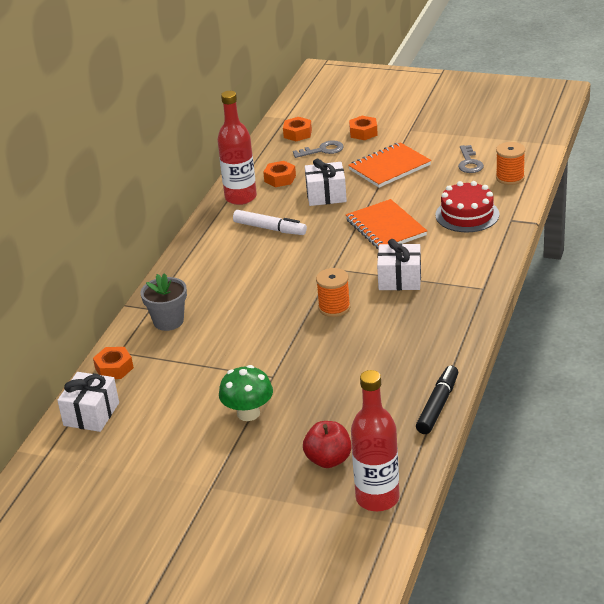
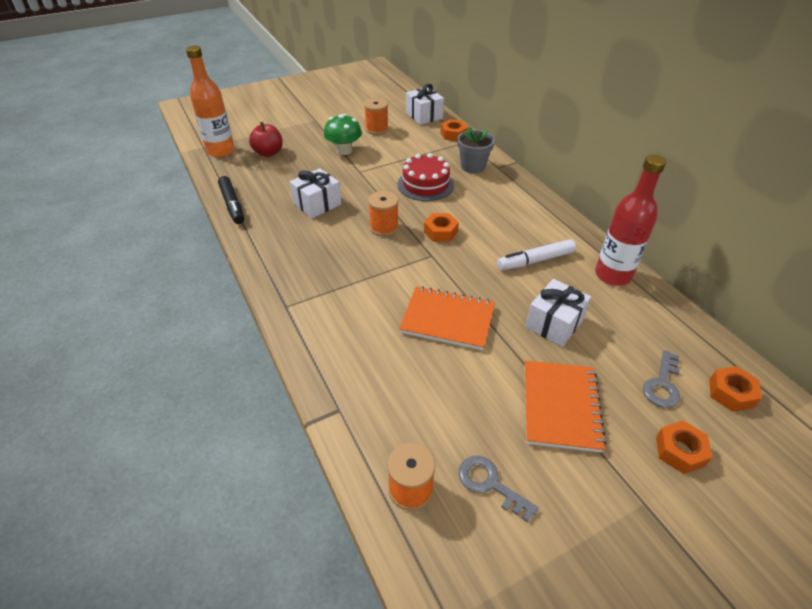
camera: 130 degrees right, 10 degrees up
(170, 425) = (376, 129): none -> orange spool
(280, 179) = (625, 316): orange nut -> orange nut (440, 232)
(377, 498) = (221, 151): red bottle -> orange bottle
(399, 279) = (366, 275): white gift -> white gift (317, 204)
(467, 215) = (392, 386): red cake -> red cake (425, 184)

